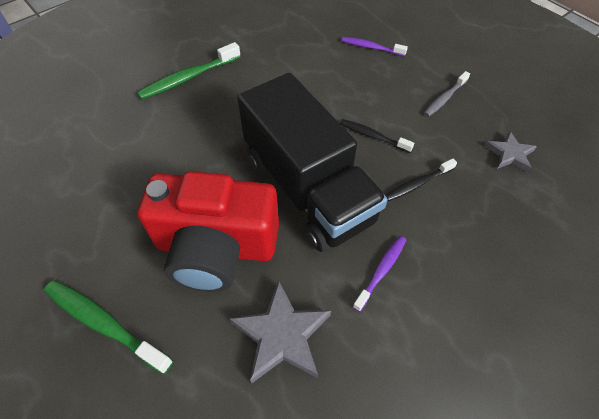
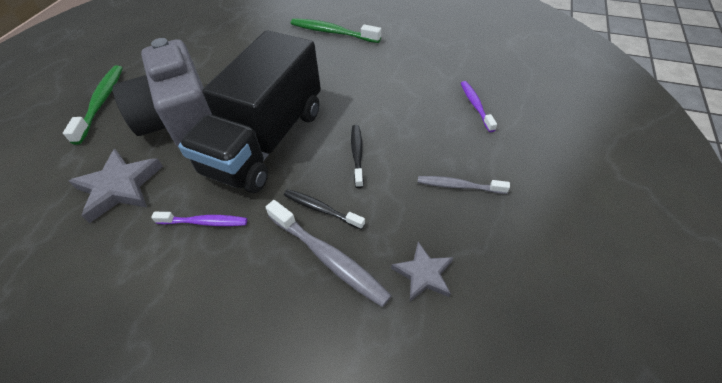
camera: 60 degrees right, 5 degrees down
(216, 247) = (181, 120): red camera -> grey camera
(469, 199) = (329, 258): none -> grey toothbrush

